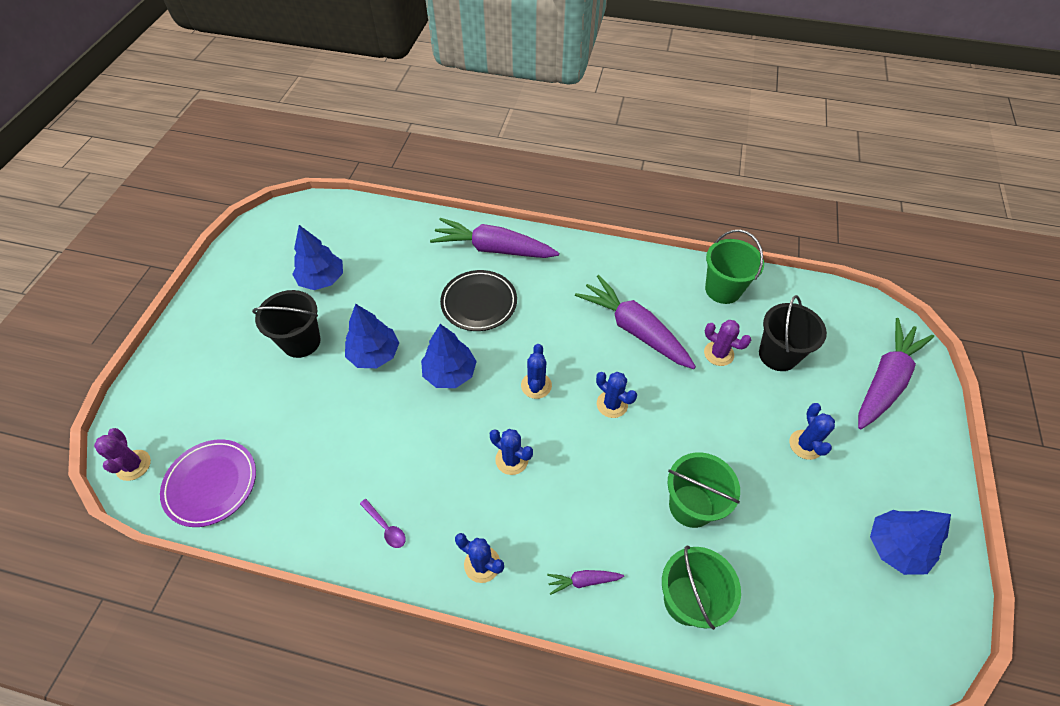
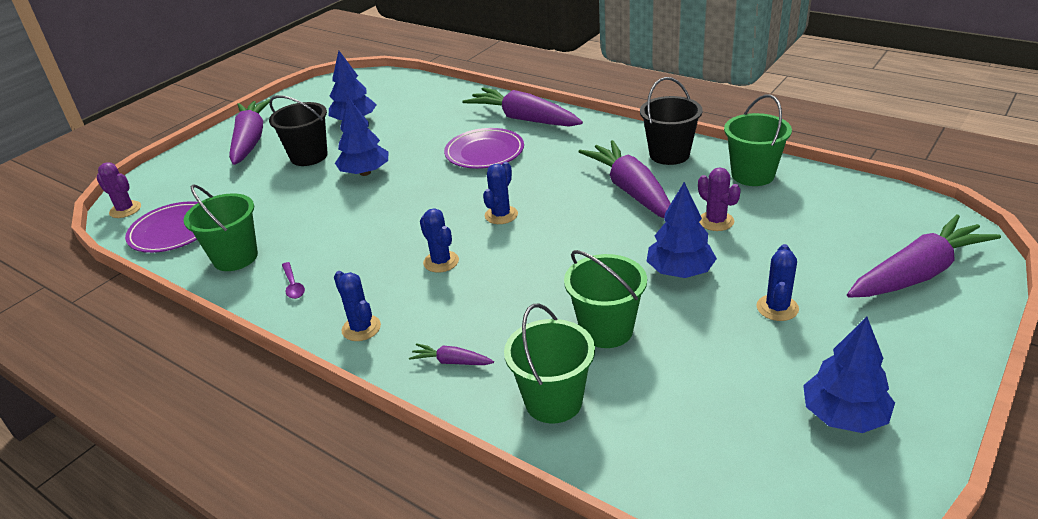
camera: 25 degrees right, 20 degrees down
(133, 465) = (125, 210): purple cactus -> purple cactus turned 60 degrees counterclockwise
(221, 329) = (251, 140): none -> purple carrot
(303, 505) = (235, 257): none -> green bucket
(450, 373) = (424, 194): blue tree -> blue tree (680, 271)
(479, 303) = (484, 152): black plate -> purple plate
(612, 404) = (570, 240): blue cactus -> none
(778, 355) = (788, 232): black bucket -> black bucket (669, 154)

